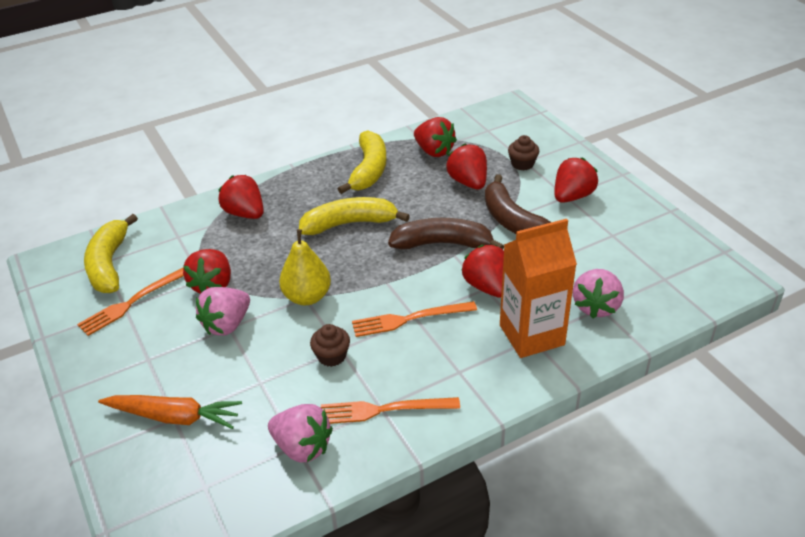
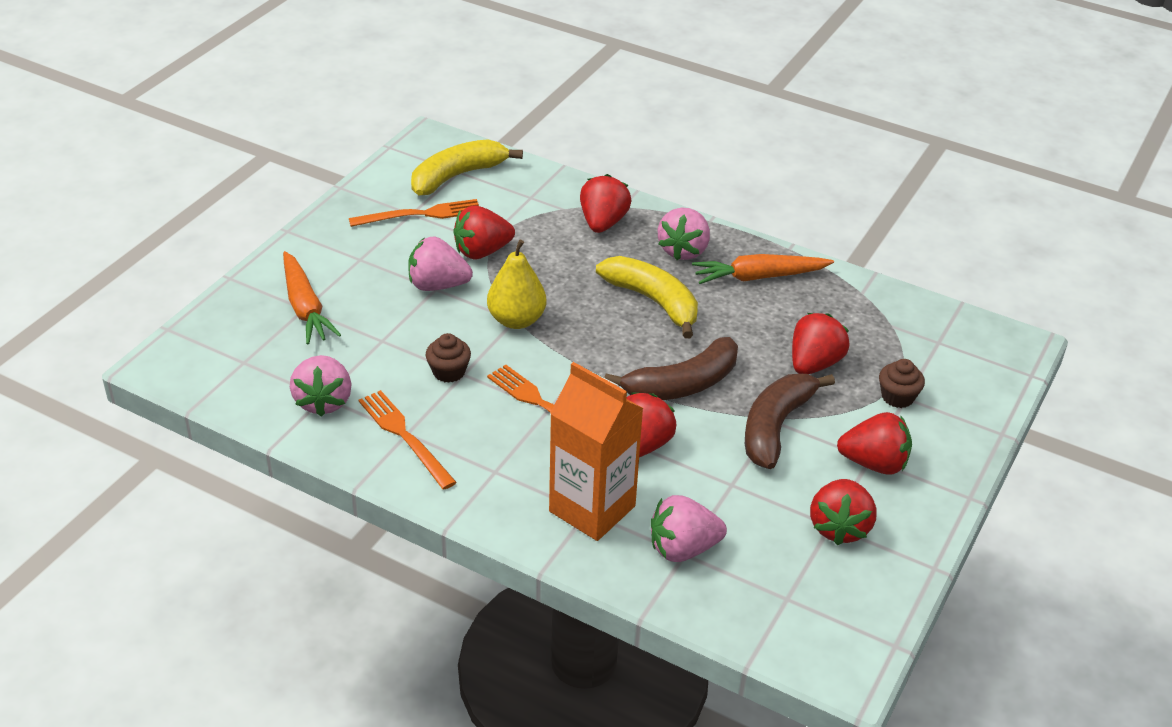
camera: 55 degrees right, 0 degrees up
(132, 302) = (420, 214): orange fork -> orange fork turned 150 degrees clockwise
(311, 190) = (683, 250): none -> pink strawberry
(369, 170) = (759, 277): yellow banana -> orange carrot
(434, 151) = (846, 313): red strawberry -> red strawberry (839, 527)
(442, 244) = (682, 384): brown banana -> brown banana turned 90 degrees clockwise

